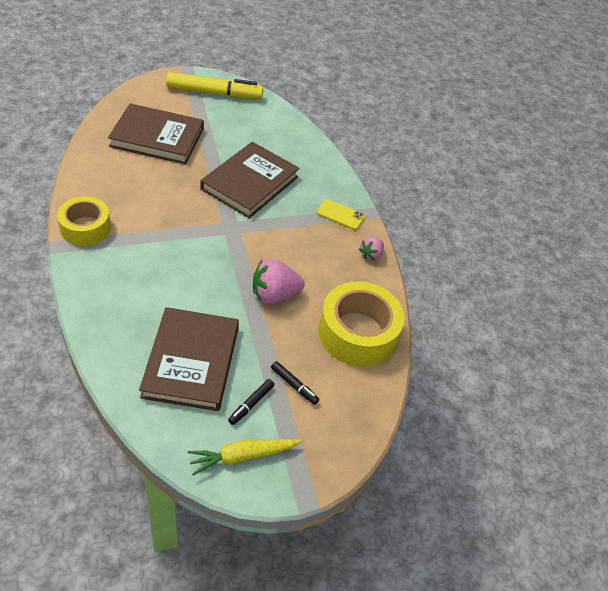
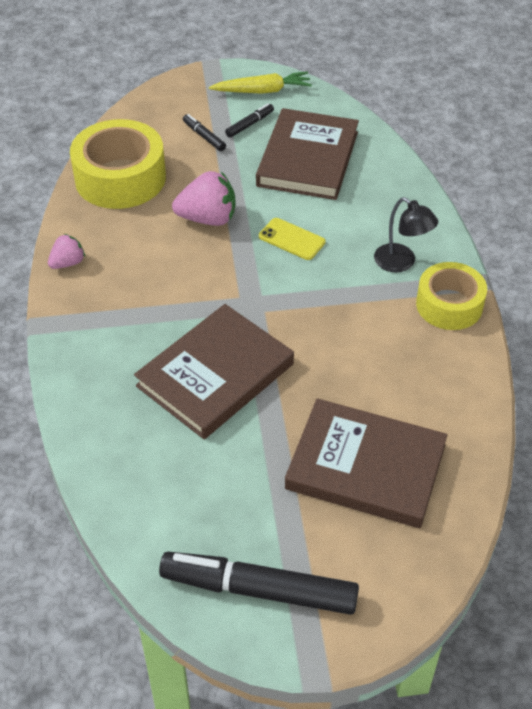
camera: 165 degrees left, 0 degrees up
(116, 259) = (401, 263): none -> black lamp
(214, 93) = (259, 590): yellow marker -> black marker
(340, 215) = (89, 320): yellow phone -> yellow phone (291, 239)

